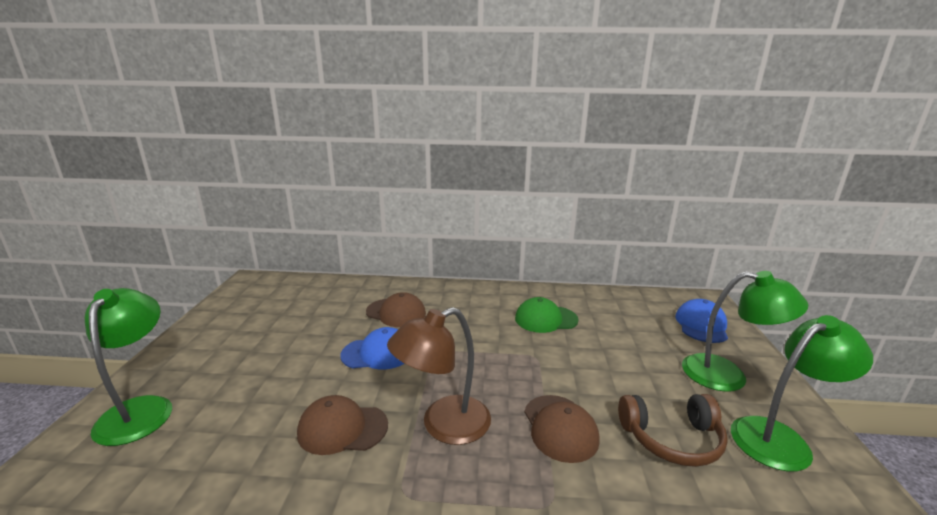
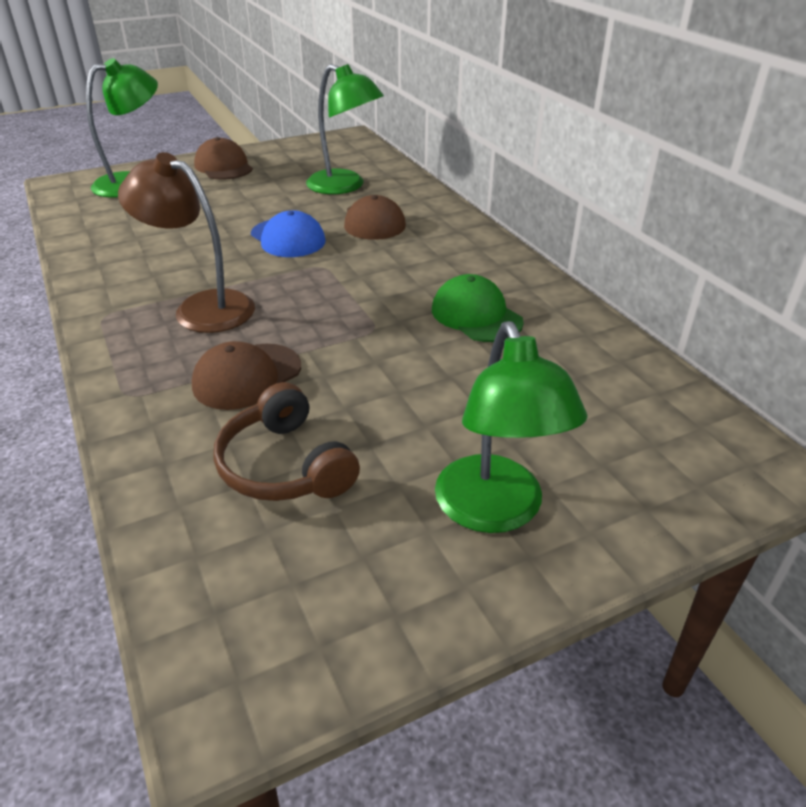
camera: 60 degrees right, 15 degrees up
(342, 428) = (164, 262): brown cap -> brown cap (223, 166)
(701, 325) = (645, 468): blue cap -> none
(780, 438) = (362, 578): green lamp -> green lamp (345, 186)

